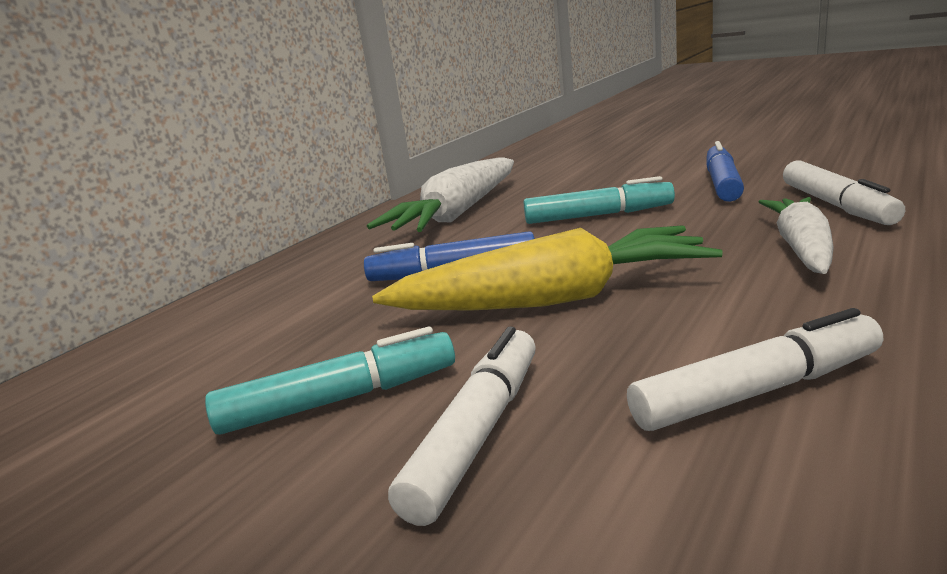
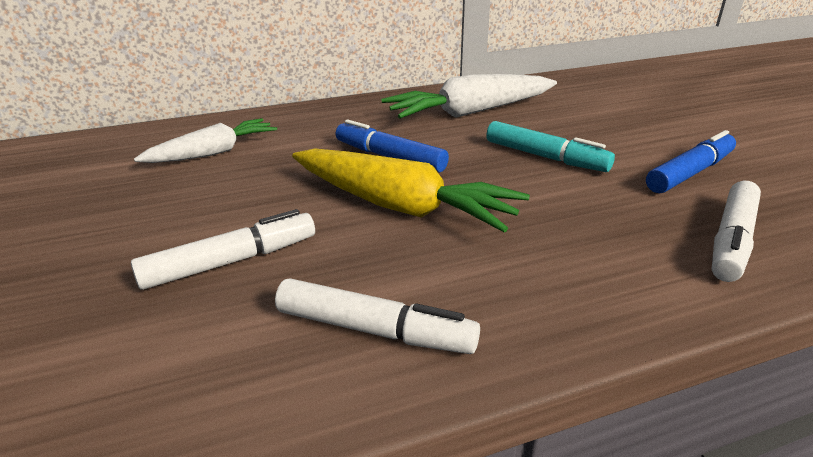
camera: 35 degrees right, 10 degrees up
(339, 399) = (219, 206): turquoise marker -> none
(801, 248) = (617, 259): white carrot -> white carrot (213, 153)

